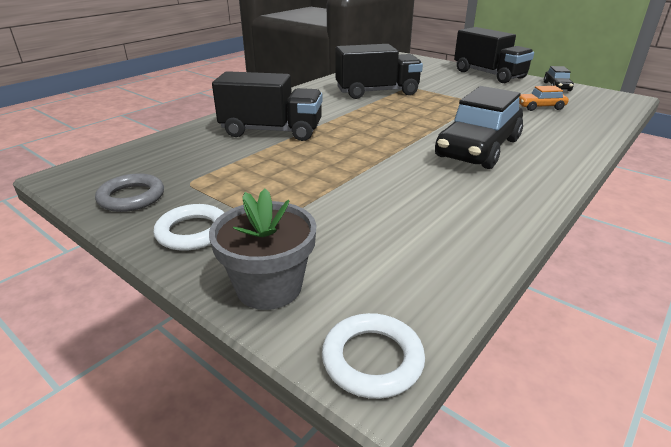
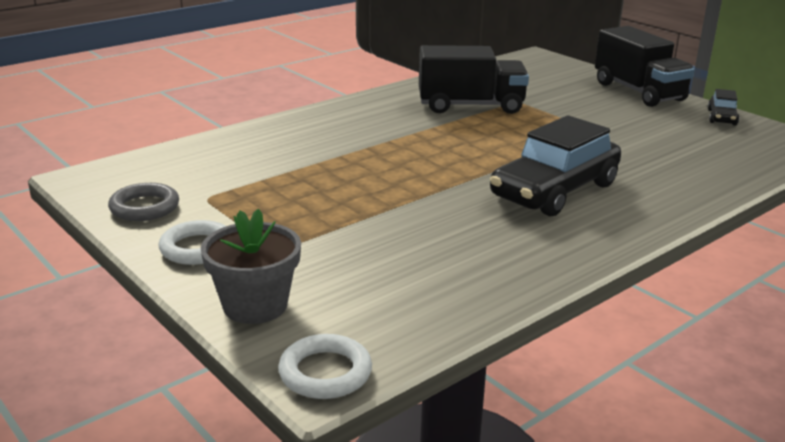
camera: 10 degrees right, 5 degrees down
(271, 131) = (317, 147): black truck -> none
(540, 107) = (675, 145): orange car -> none

